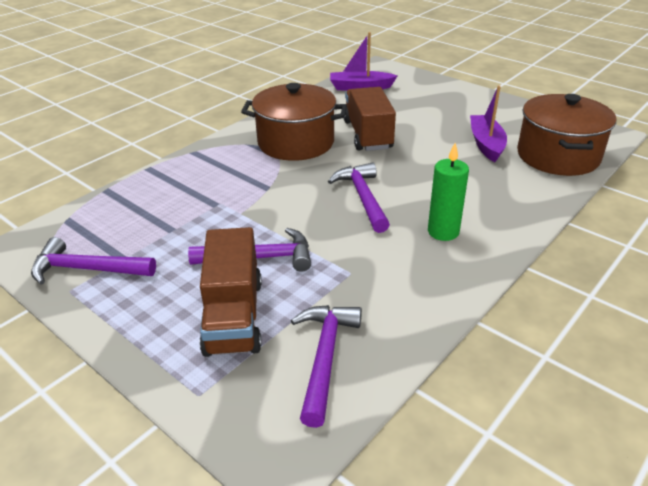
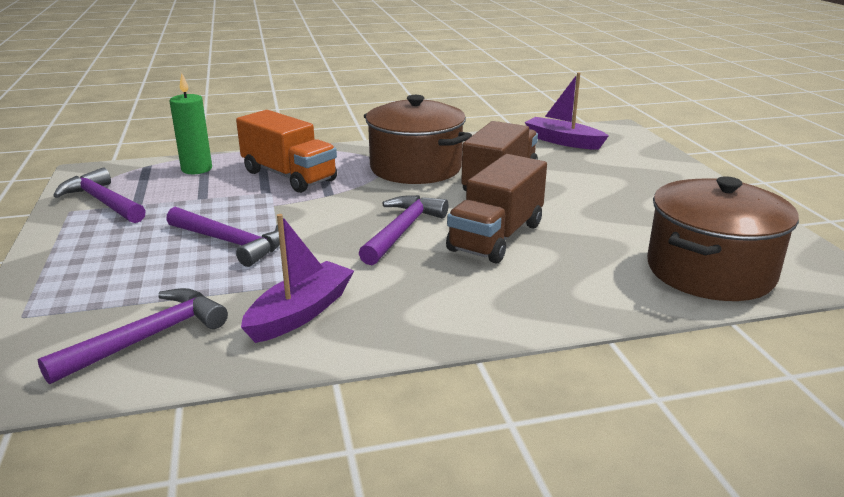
camera: 35 degrees right, 10 degrees down
(212, 183) = (289, 176): none -> orange truck
(234, 316) = (138, 275): brown truck -> brown truck (496, 237)
(443, 232) = (433, 289): green candle -> green candle (197, 169)
(486, 144) = (628, 230): purple boat -> purple boat (300, 313)

